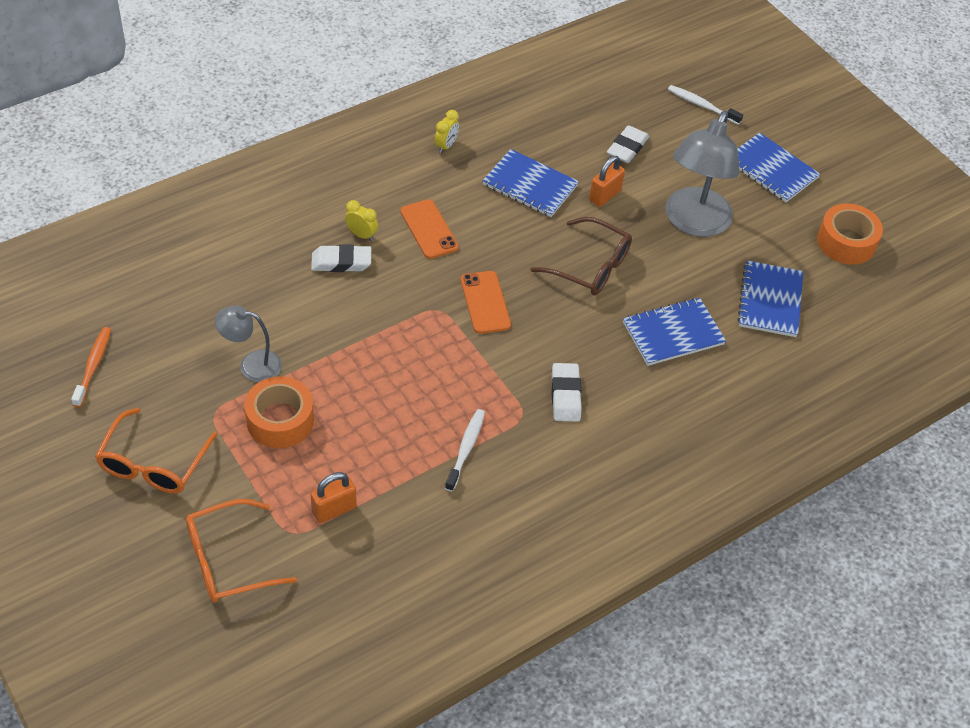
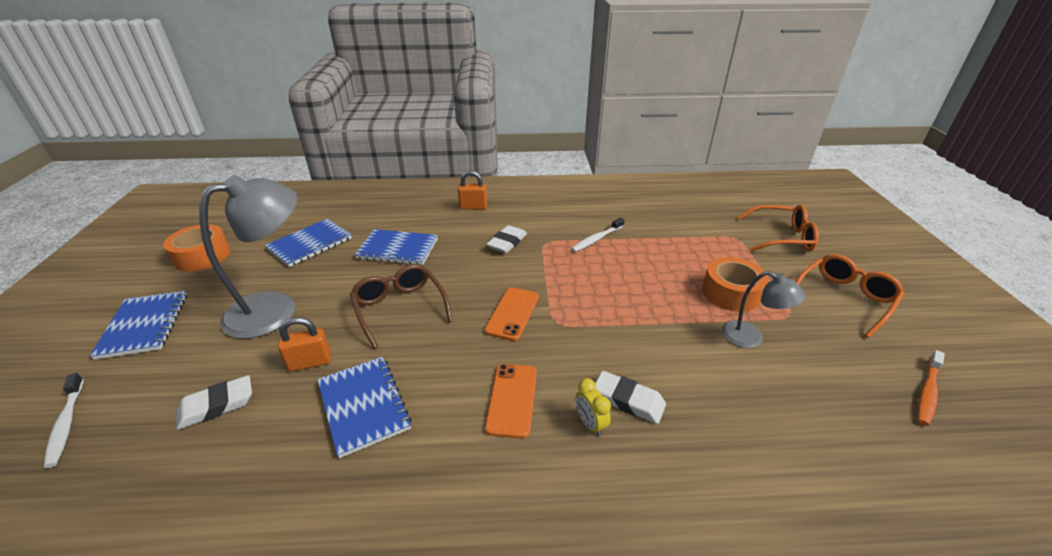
camera: 145 degrees left, 15 degrees down
(334, 509) = (702, 239): orange padlock -> orange padlock (473, 207)
(446, 146) = (401, 512): yellow clock -> none

